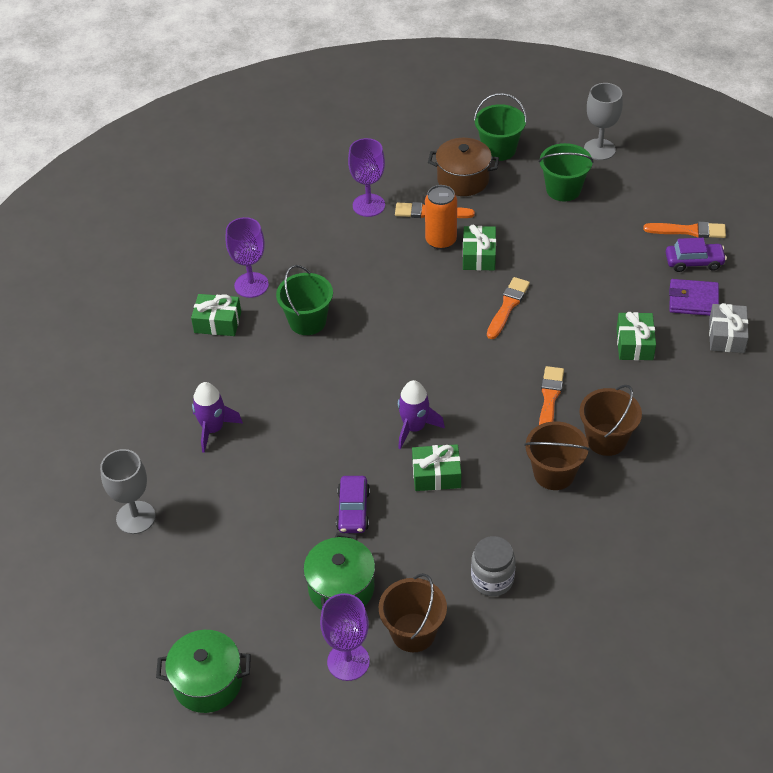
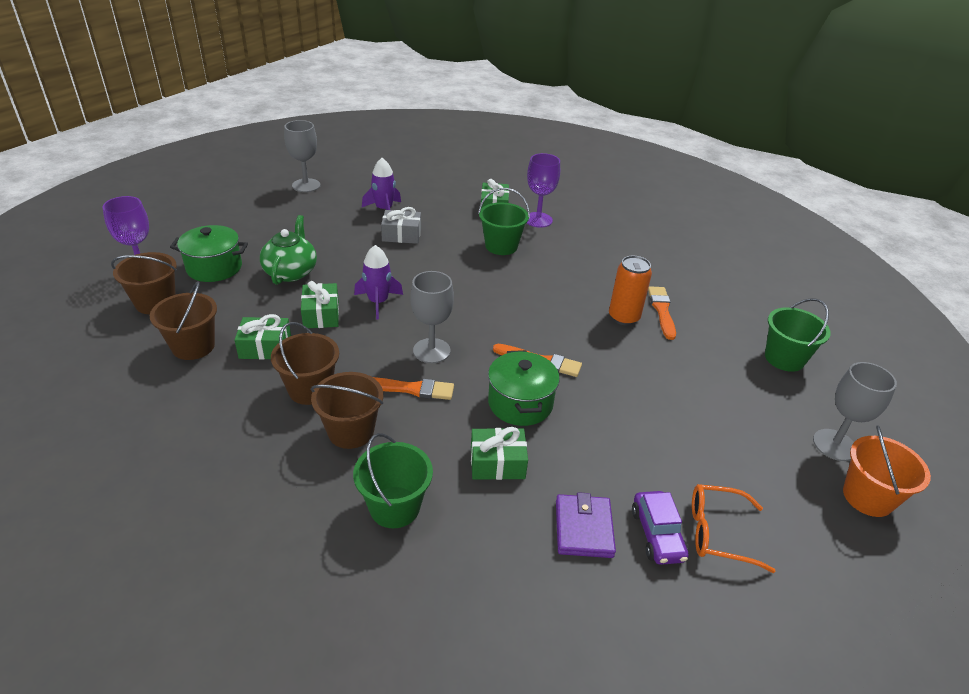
camera: 80 degrees right, 10 degrees down
(208, 682) = (154, 216): green pot -> green pot (520, 403)
(353, 510) = (291, 272): purple car -> green teapot
(368, 205) = (656, 274): purple goblet -> none
(463, 179) = (721, 332): brown pot -> none
(479, 256) = (610, 342): green gift -> green gift (265, 347)
(492, 579) = (193, 346): grey jar -> brown bucket
(494, 384) = (431, 351): none -> grey goblet
(563, 189) = (742, 409): green bucket -> green bucket (394, 507)
(649, 148) = (867, 497): none -> orange bucket
(688, 231) = (718, 532): orange brush -> orange glasses
(726, 336) = (522, 562): grey gift -> grey gift (401, 235)

